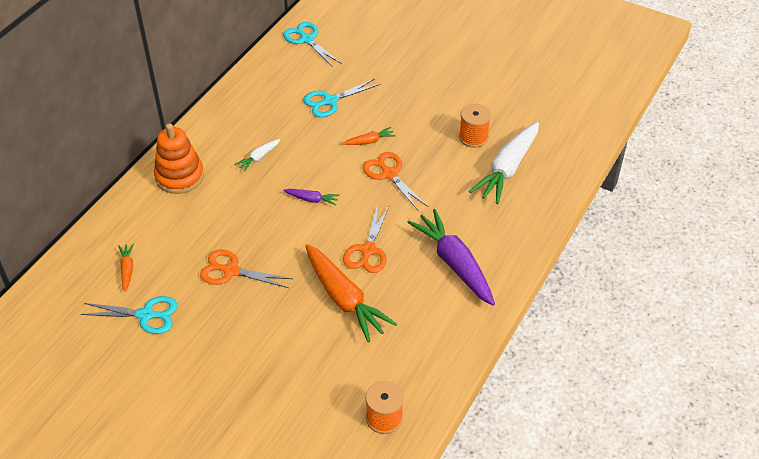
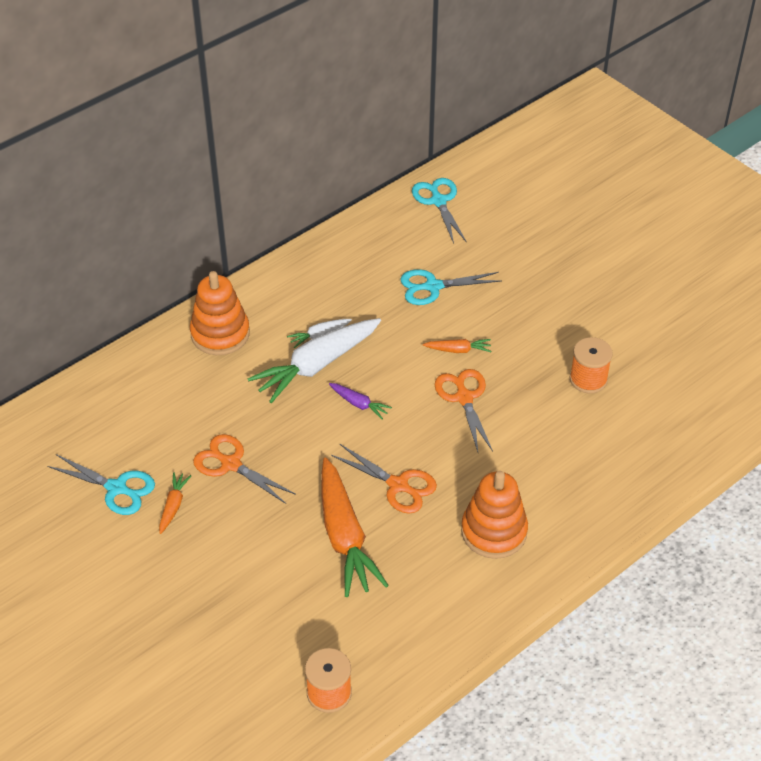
camera: 20 degrees right, 0 degrees up
(127, 269) = (118, 429): orange carrot -> orange carrot (173, 505)
(368, 250) = (398, 485): orange scissors -> orange scissors turned 90 degrees counterclockwise
(454, 263) = (494, 531): purple carrot -> orange stacking toy
(507, 169) = (613, 431): white carrot -> white carrot (316, 365)

